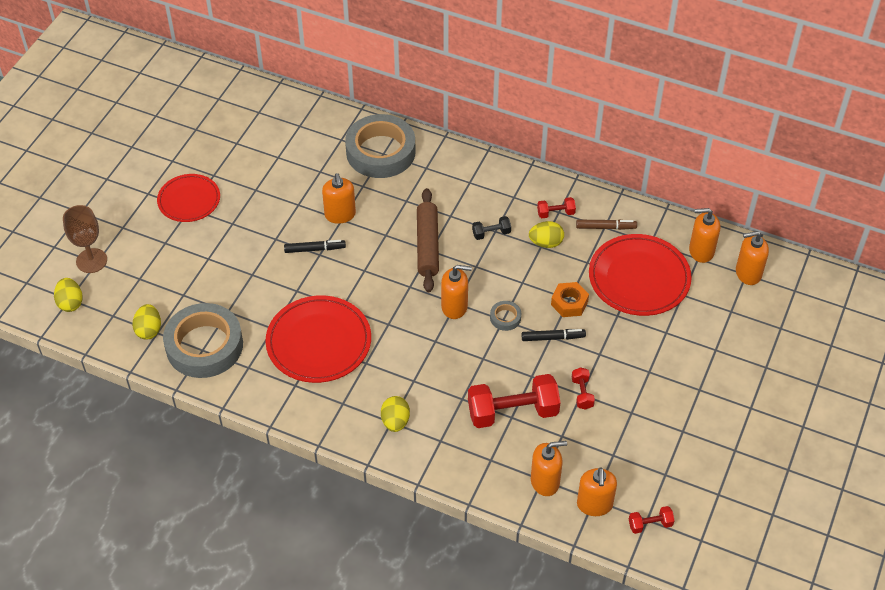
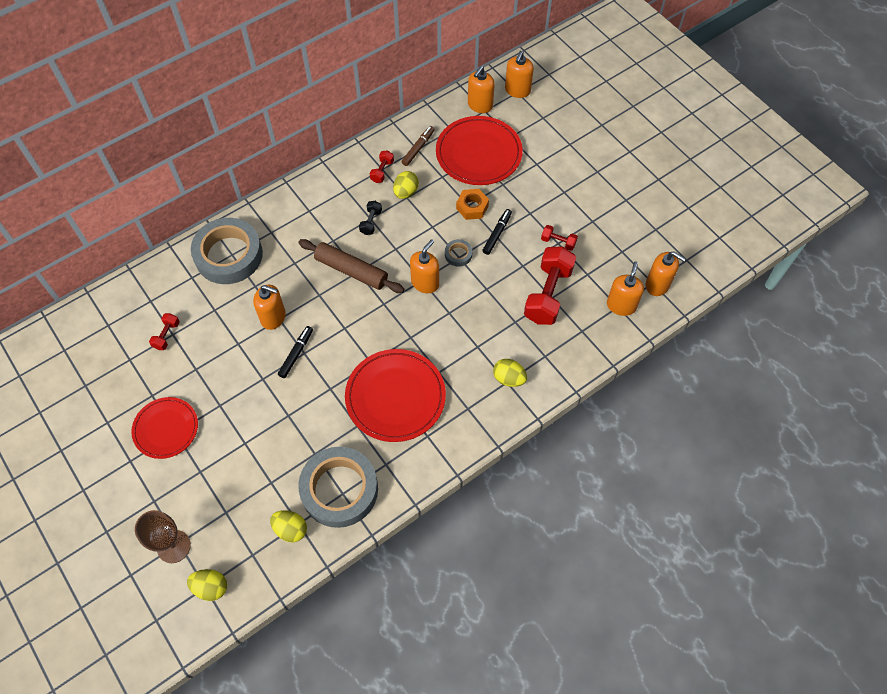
camera: 60 degrees left, 10 degrees up
(650, 524) = (691, 260): red dumbbell -> red dumbbell (166, 335)

